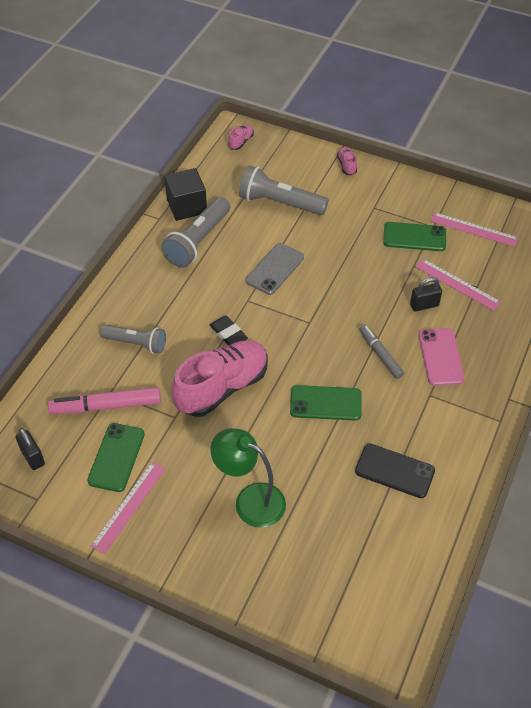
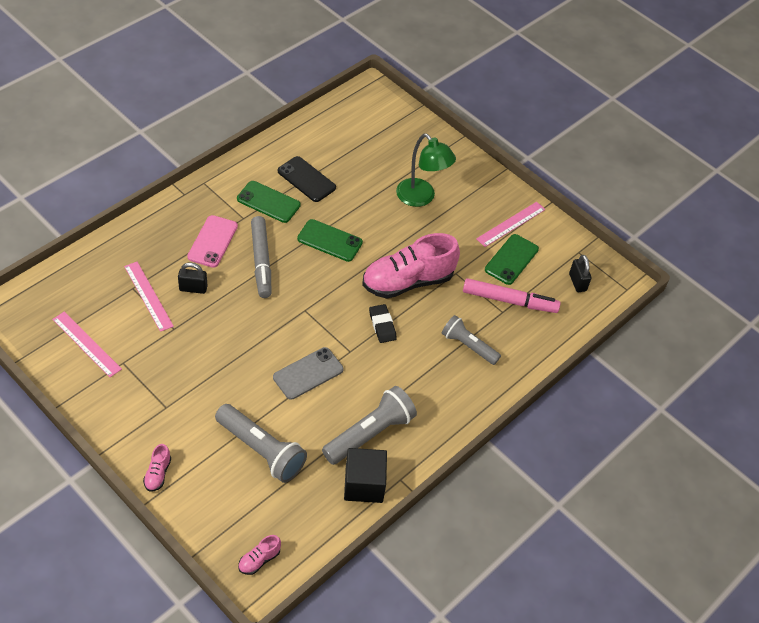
camera: 165 degrees left, 0 degrees up
(380, 354) = (261, 261): grey marker -> grey marker, size x1.53
(414, 237) = (150, 357): green phone -> green phone (268, 202)

